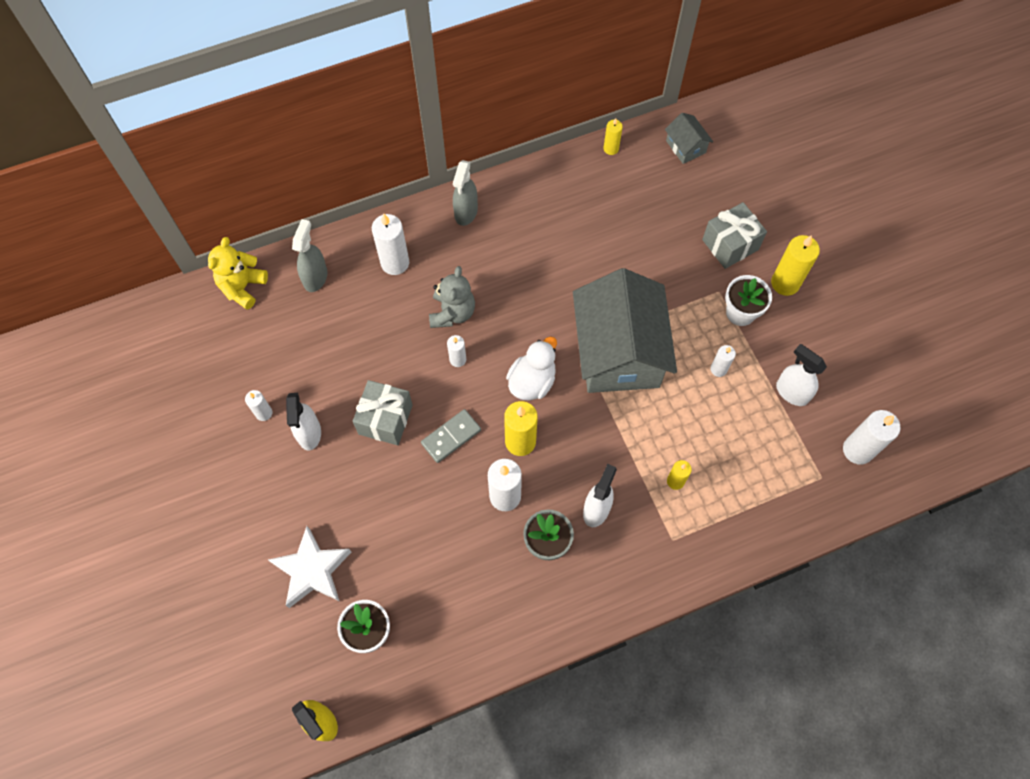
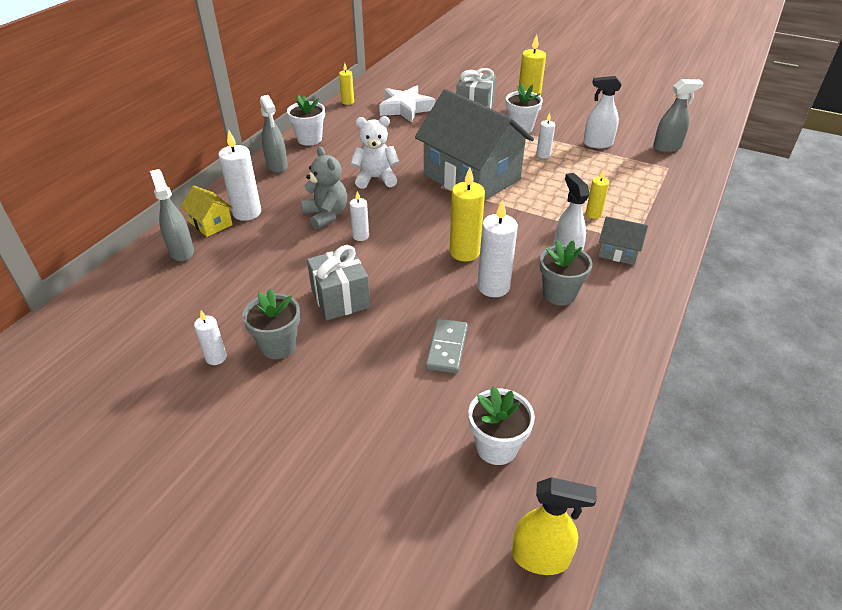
camera: 40 degrees left, 25 degrees down
(242, 287) = (110, 290): yellow teddy bear -> none
(309, 433) = (278, 346): white spray bottle -> grey flower pot
(312, 570) = (388, 439): white star -> white star (405, 108)
(359, 257) = (211, 223): none -> yellow house
(451, 437) = (408, 278): grey domino -> grey domino (446, 348)
(525, 189) = (309, 139): none -> white flower pot
(532, 381) = (432, 219): white duck -> none
(533, 292) = (376, 178): none -> white teddy bear
(685, 147) = (394, 84): grey house -> grey house (618, 252)
(857, 450) = (667, 147): white candle -> grey spray bottle

